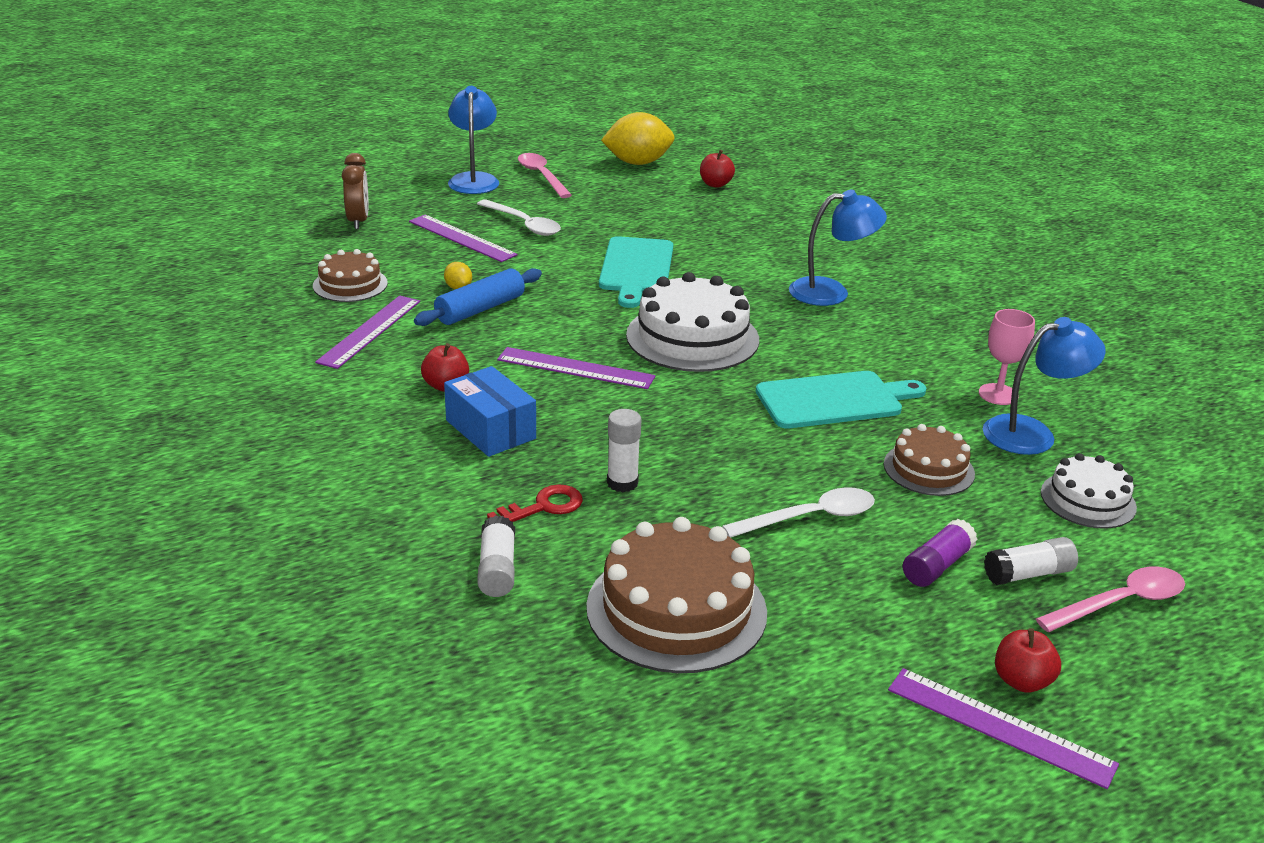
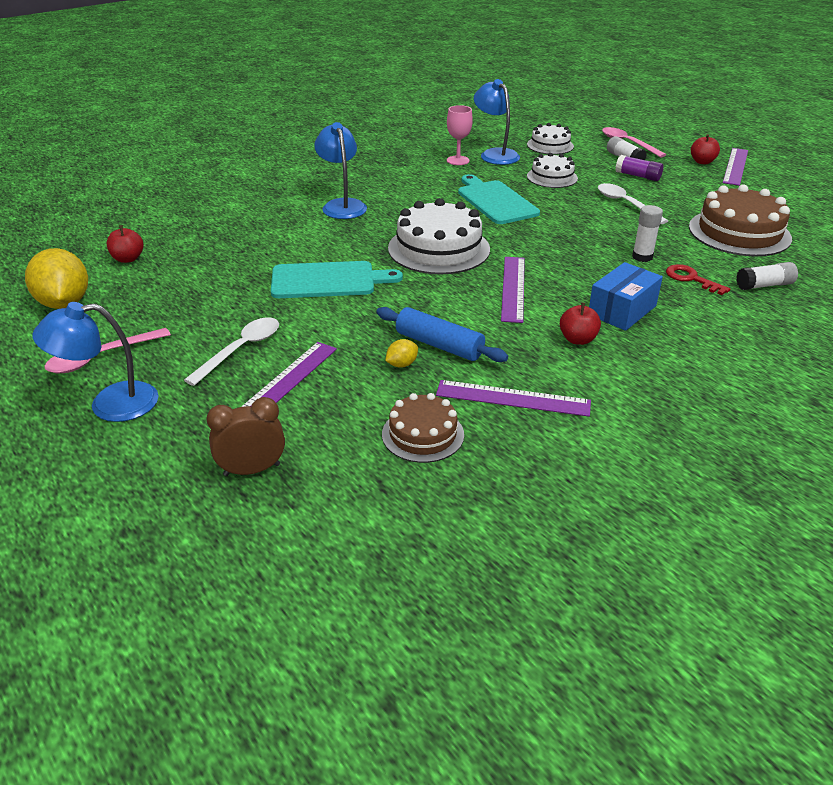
camera: 100 degrees left, 5 degrees up
(928, 469) = (552, 177): brown cake -> white cake

